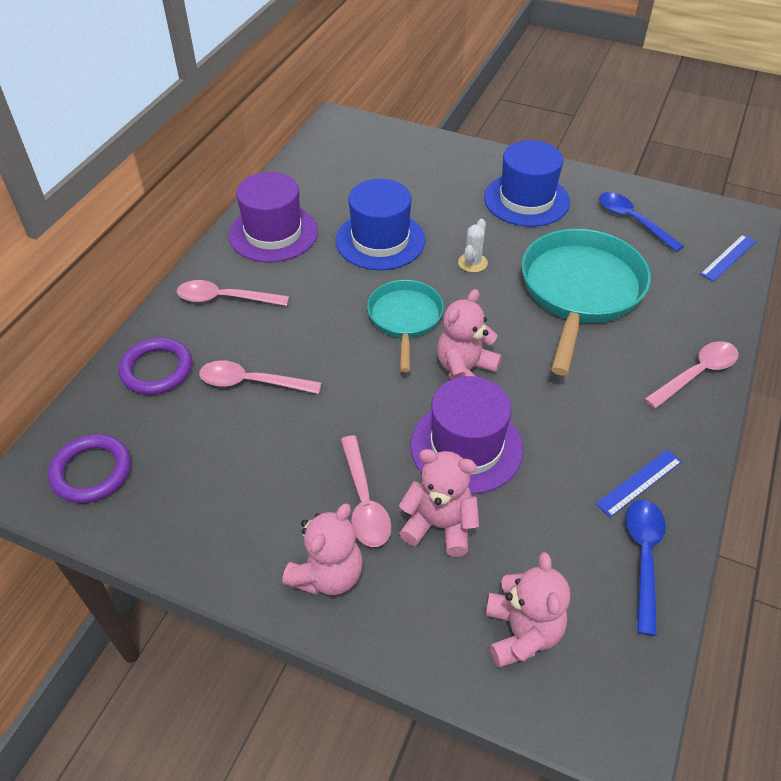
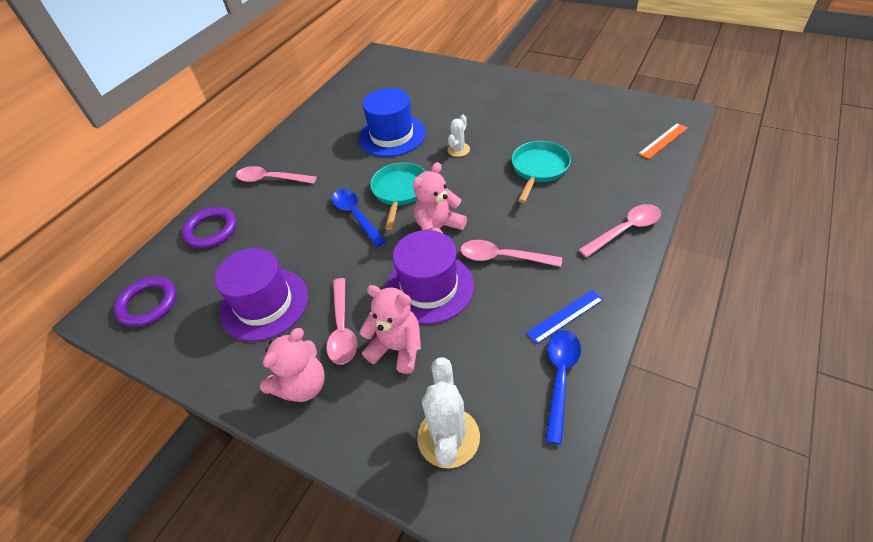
camera: 10 degrees right, 0 degrees up
(251, 382) = (277, 239): pink spoon -> pink spoon (502, 257)
(273, 233) = (315, 133): purple hat -> purple hat (264, 304)
(522, 632) = (448, 437): pink teddy bear -> white cactus
(526, 200) = (507, 103): blue hat -> none
(580, 292) = (539, 169): turquoise pan -> turquoise pan, size x0.58
(632, 221) = (588, 116): blue spoon -> blue spoon (356, 216)
(728, 257) = (663, 141): blue ruler -> orange ruler

